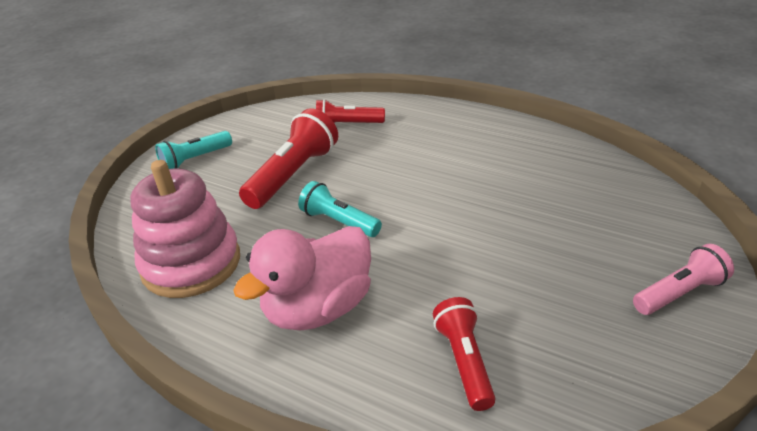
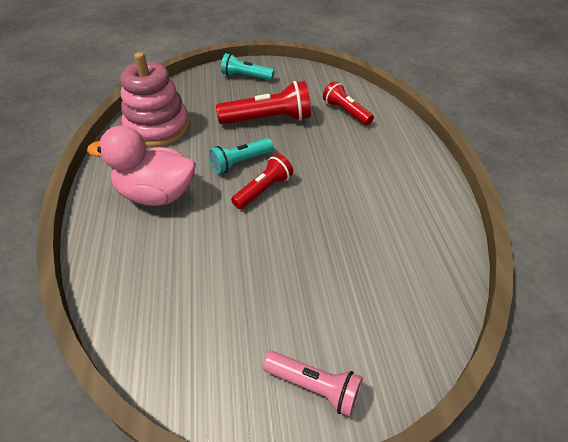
camera: 50 degrees right, 10 degrees up
(339, 222) = (240, 162): turquoise flashlight -> turquoise flashlight turned 120 degrees counterclockwise
(465, 361) = (154, 282): red flashlight -> red flashlight (264, 190)

